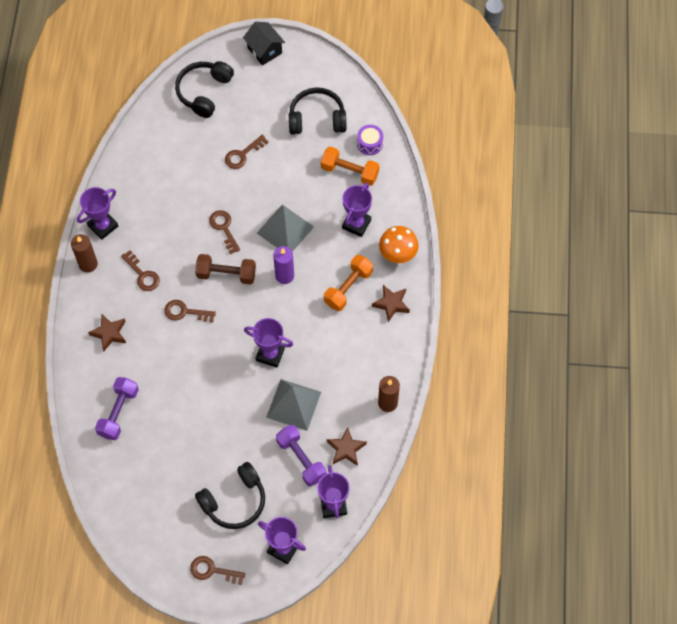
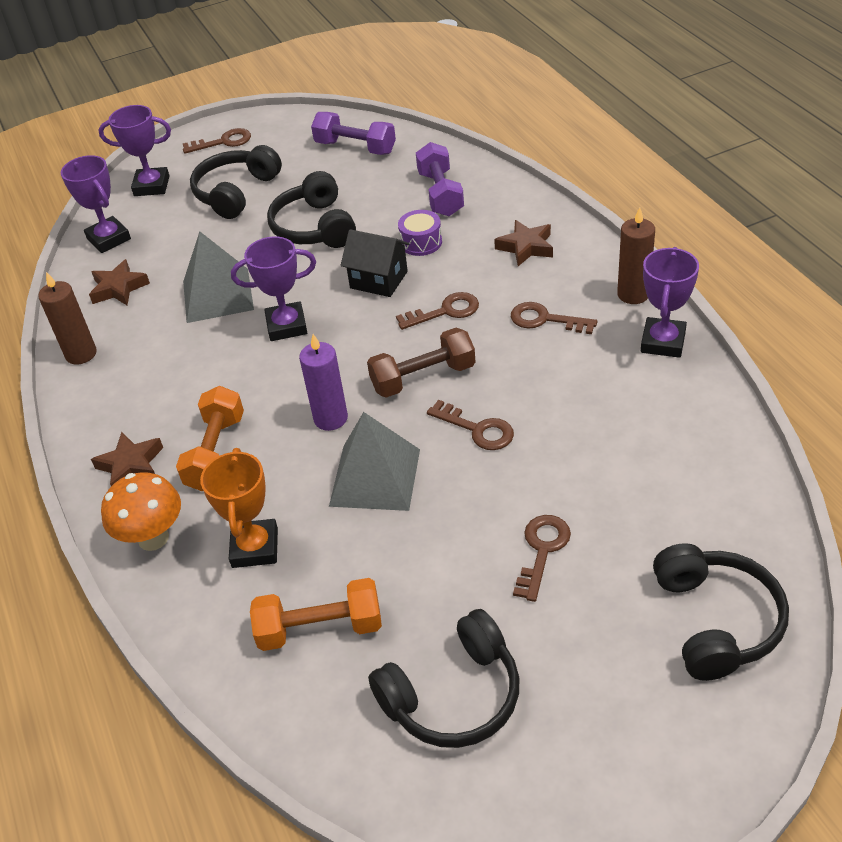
camera: 155 degrees right, 20 degrees down
(208, 430) = (315, 227): none -> black headphones
(264, 50) = (680, 785): black house -> black house (378, 280)
(301, 459) = (174, 255): purple dumbbell -> purple dumbbell (355, 147)
(356, 224) = (255, 548): purple trophy -> orange trophy
(369, 143) = (311, 705): purple drum -> purple drum (421, 242)

